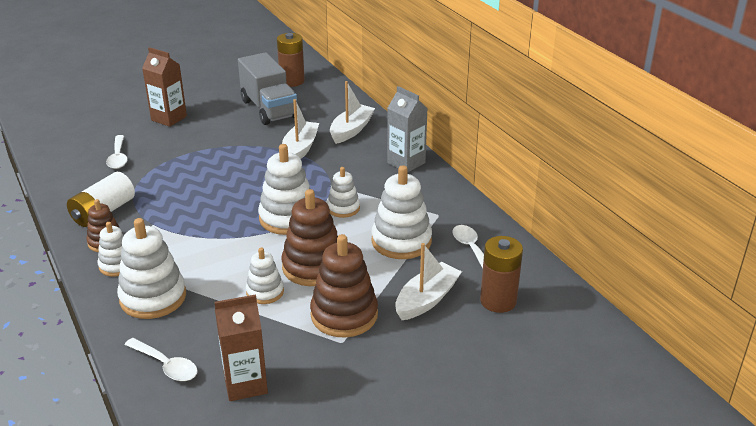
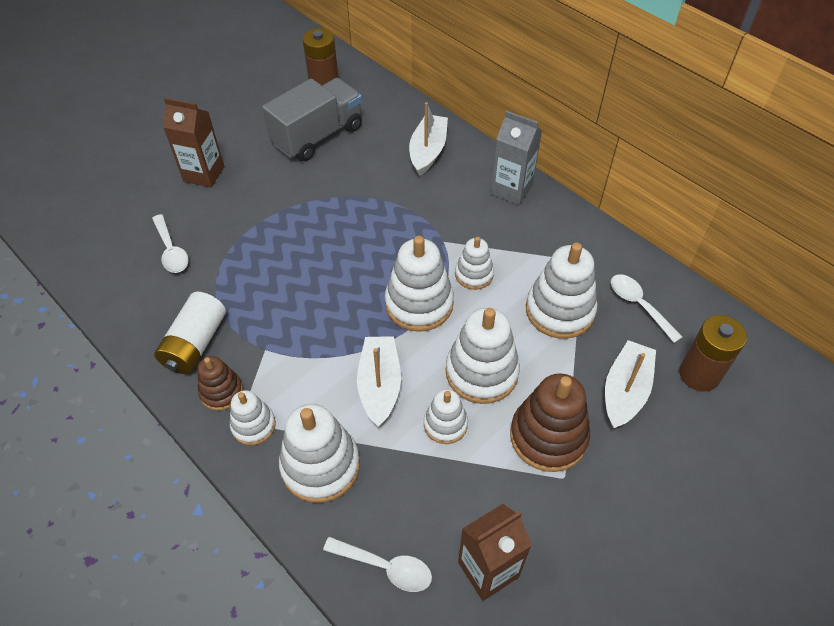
camera: 15 degrees left, 20 degrees up
(269, 109) = (318, 135): grey truck -> grey truck turned 90 degrees counterclockwise
(300, 149) = (383, 192): white boat -> white boat (379, 385)
(313, 267) = (481, 372): brown stacking toy -> white stacking toy

